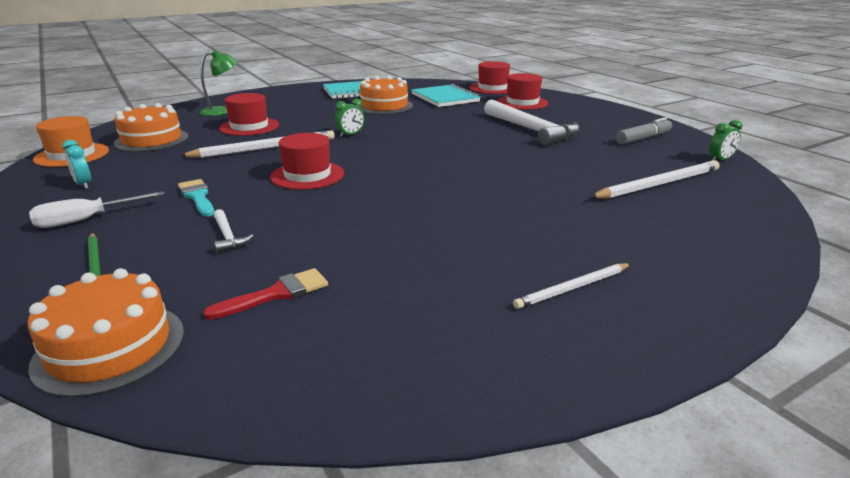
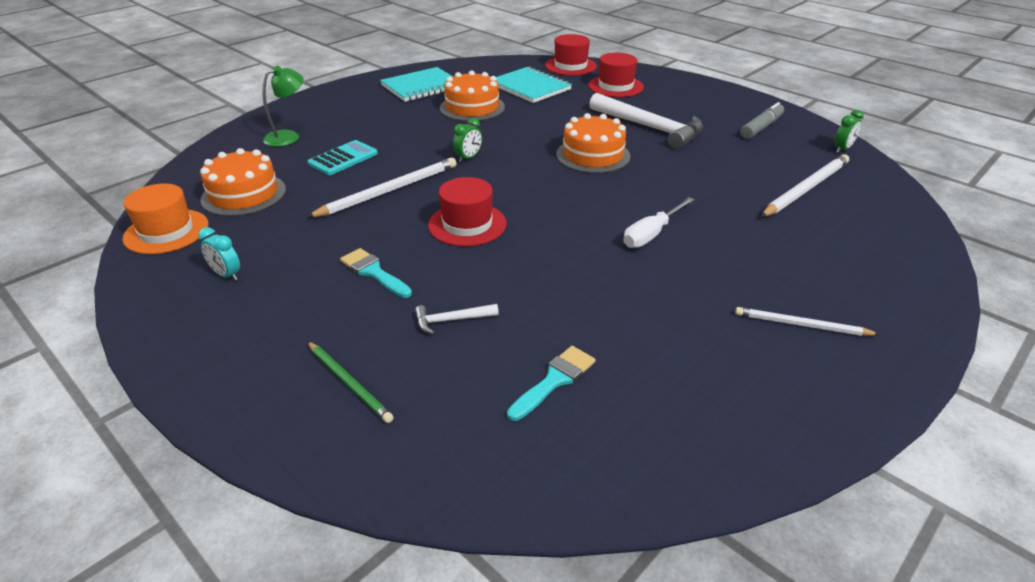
camera: 15 degrees left, 10 degrees up
(87, 220) = (279, 323): white screwdriver -> white screwdriver (651, 234)
(110, 348) = (450, 470): orange cake -> orange cake (593, 155)
(228, 236) = (451, 320): white hammer -> white hammer turned 120 degrees clockwise
(249, 127) = (343, 159): red hat -> turquoise calculator
(276, 294) = (554, 380): red brush -> turquoise brush
(572, 288) = (801, 325): white pencil -> white pencil turned 60 degrees clockwise

